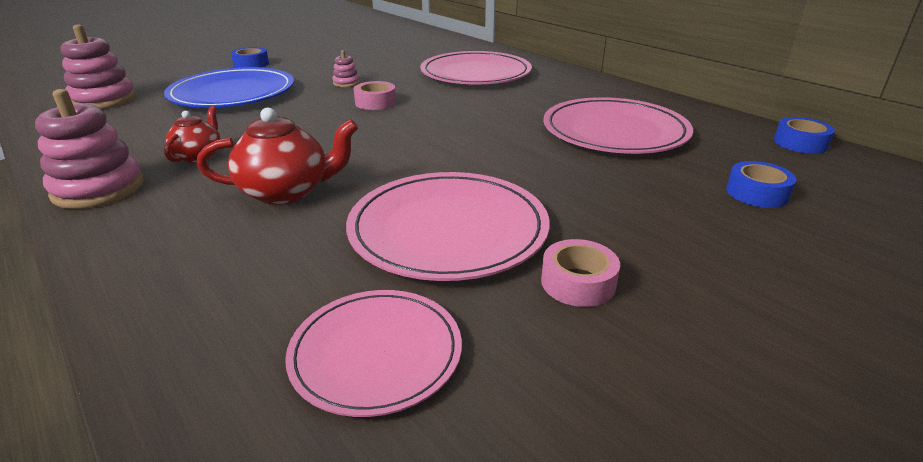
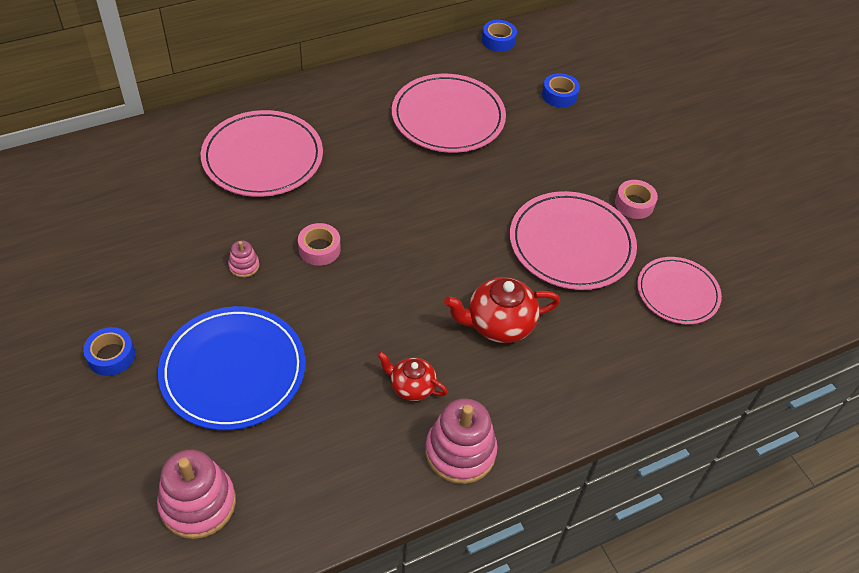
camera: 80 degrees left, 20 degrees up
(286, 192) = (499, 324): red teapot -> red teapot turned 105 degrees counterclockwise

